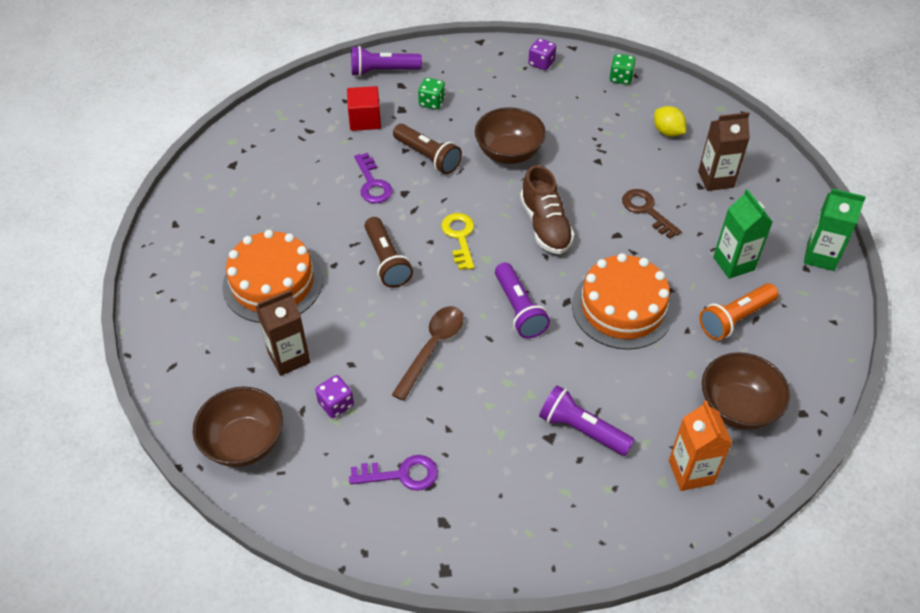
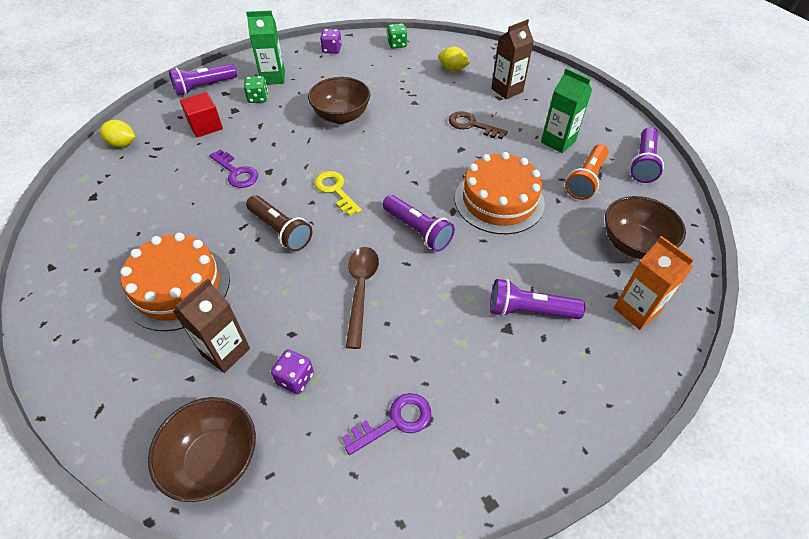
camera: 25 degrees left, 0 degrees up
(279, 115) = (123, 144): none -> yellow lemon
(427, 157) = (275, 138): brown flashlight -> none
(545, 225) = (401, 159): brown shoe -> none
(817, 323) = (643, 163): none -> purple flashlight
(820, 256) = (612, 118): green carton -> green carton (273, 78)

